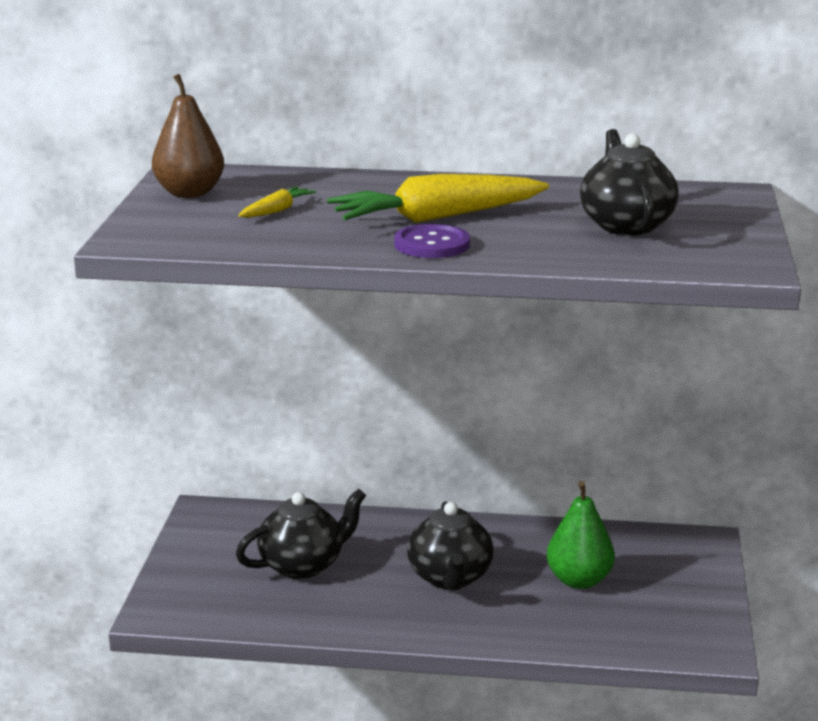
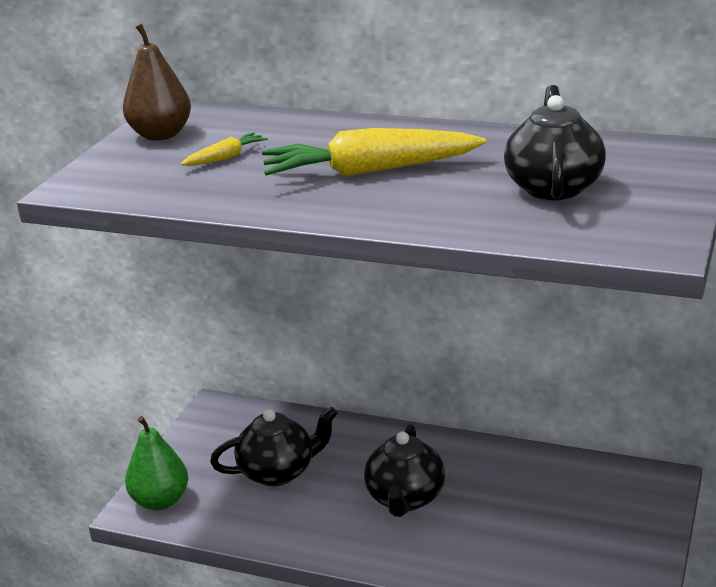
camera: 15 degrees right, 5 degrees up
(432, 244) = (346, 203): purple button -> none
(579, 580) = (525, 513): green pear -> green pear (160, 501)

